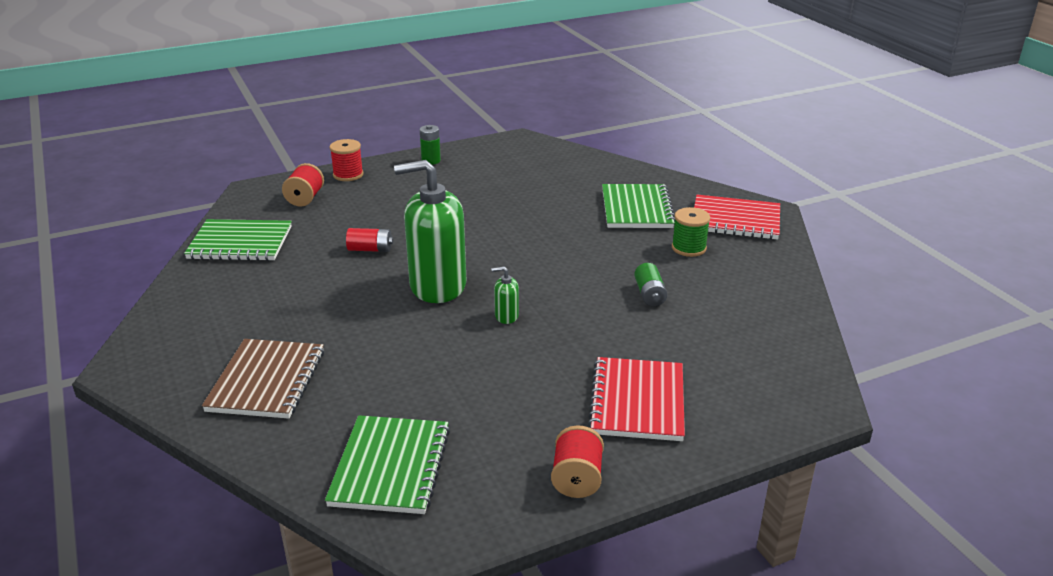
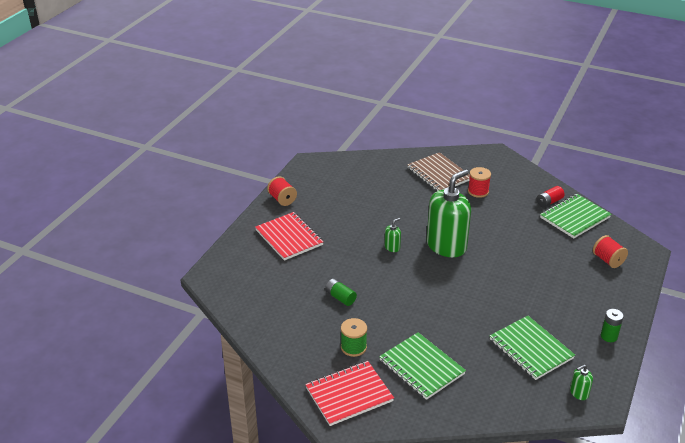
camera: 140 degrees right, 5 degrees up
(348, 175) = (626, 292): red spool -> red spool (478, 191)
(370, 249) = (512, 248): red battery -> red battery (549, 202)
(390, 467) = (350, 173): green notebook -> green notebook (531, 349)
(524, 148) = (579, 393): none -> green soap dispenser

